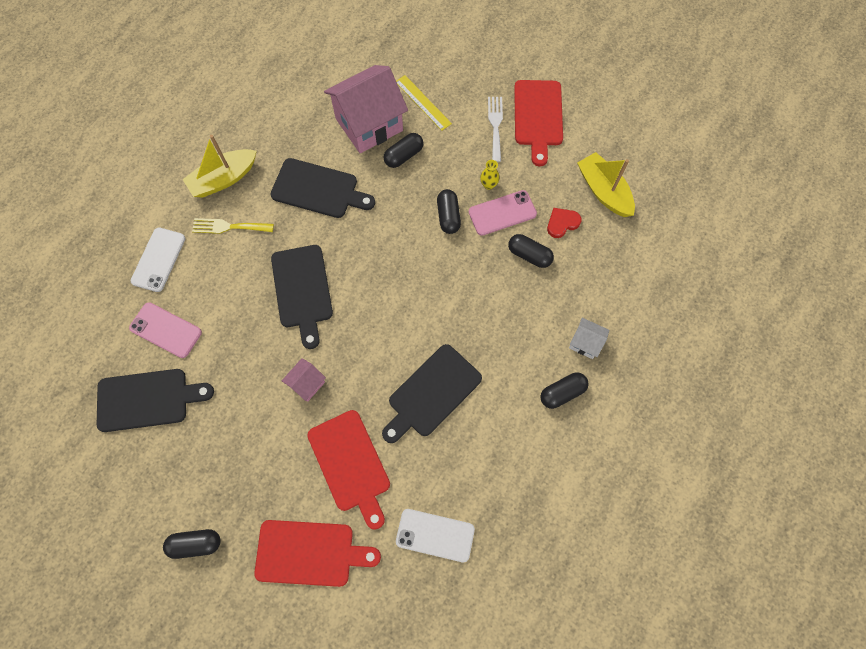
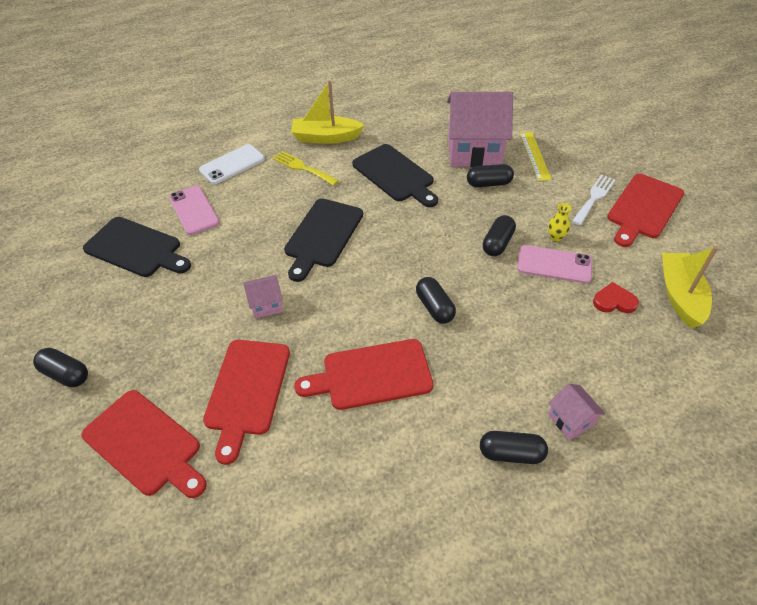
camera: 35 degrees right, 20 degrees down
(431, 393) = (371, 375): black cutting board -> red cutting board
(435, 535) = (271, 508): white phone -> none
(529, 255) = (559, 311): black capsule -> black capsule (434, 307)
(585, 343) = (571, 420): white house -> pink house

